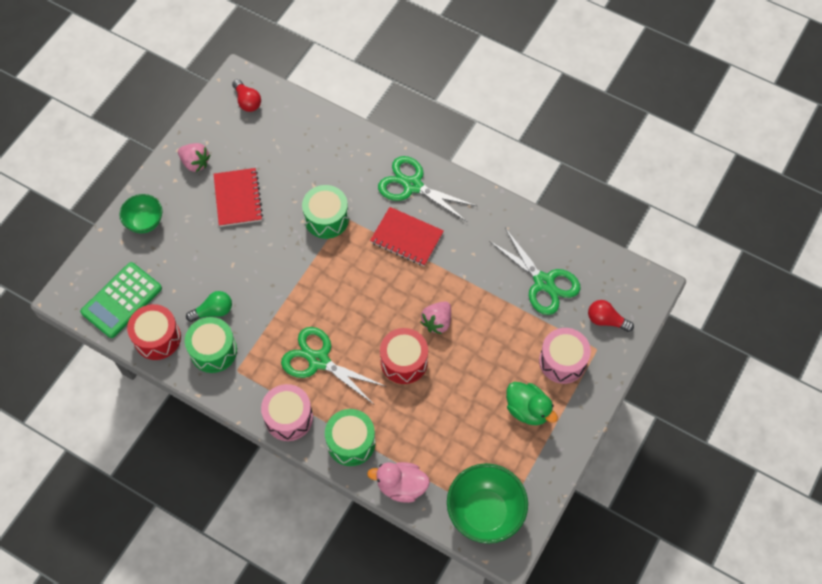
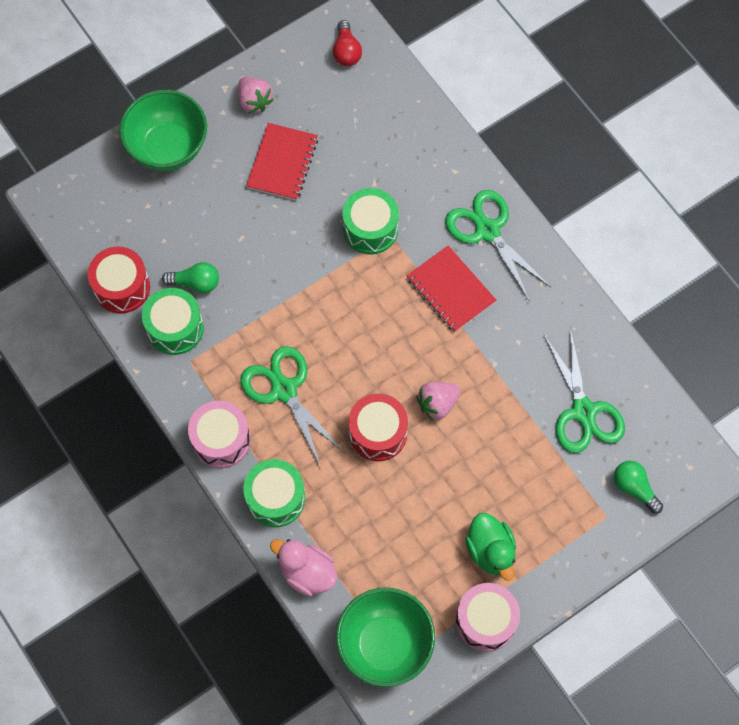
camera: 25 degrees right, 5 degrees up
(121, 300) = (103, 227): green calculator -> none
(145, 222) = (168, 148): green bowl -> green bowl, size x1.67
(562, 361) = (558, 513): pink drum -> pink drum (485, 621)
(606, 320) = (634, 488): red light bulb -> green light bulb

